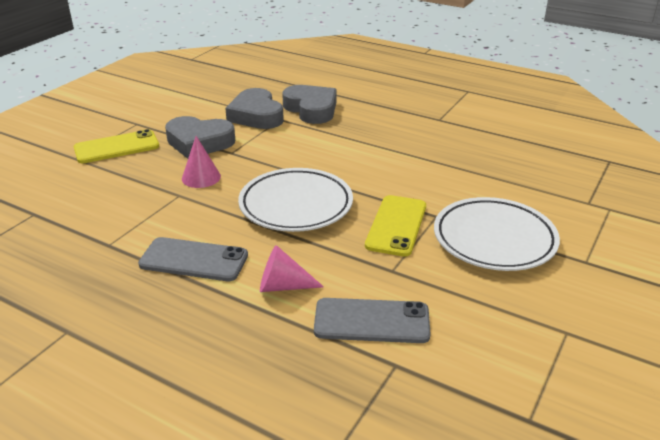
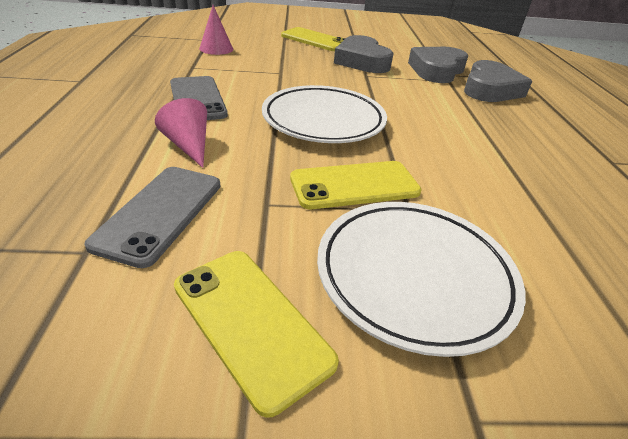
camera: 55 degrees right, 5 degrees up
(201, 177) = (314, 73): pink cone -> pink cone (216, 49)
(371, 321) = (160, 213): grey phone -> grey phone turned 45 degrees clockwise
(498, 308) = (251, 322): none -> yellow phone

